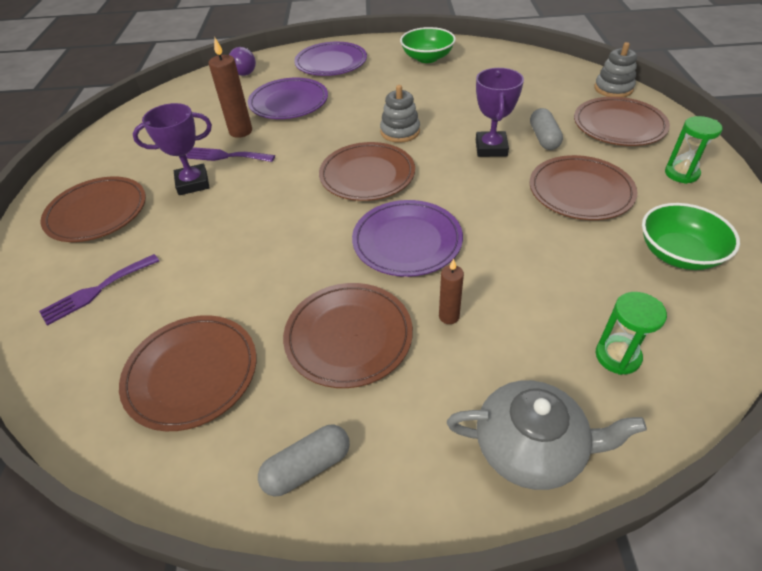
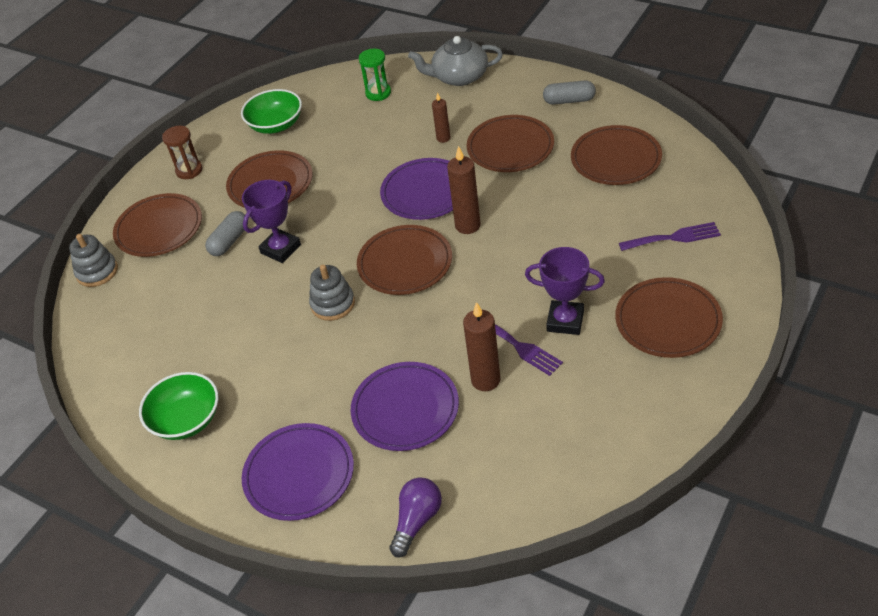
camera: 145 degrees left, 0 degrees up
(333, 225) = (467, 225): none -> brown candle
(531, 447) = (459, 76): grey teapot -> grey teapot turned 45 degrees counterclockwise
(681, 173) = (189, 170): green hourglass -> brown hourglass

